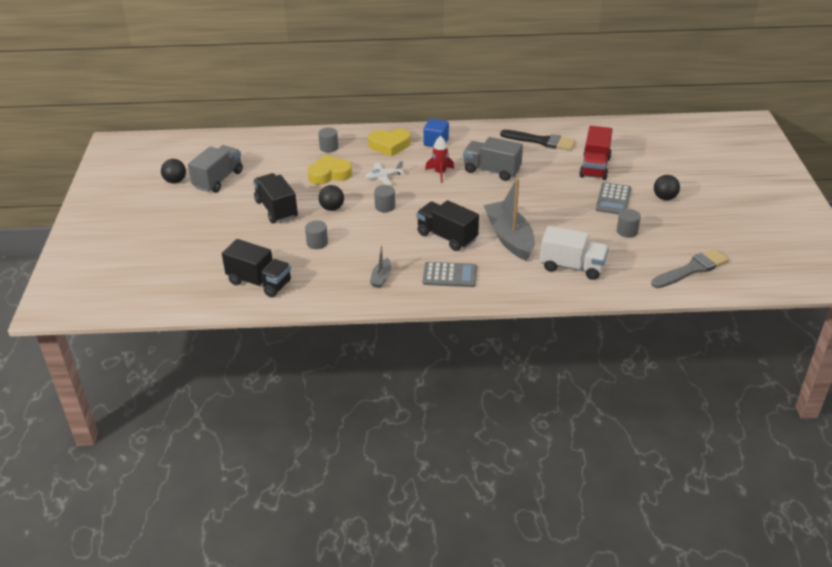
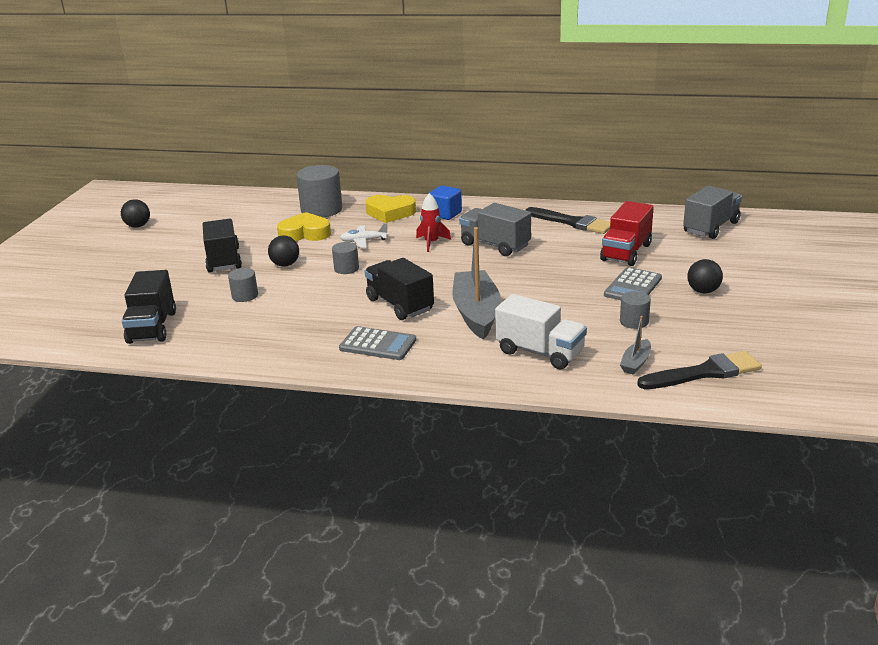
camera: 15 degrees right, 10 degrees down
(218, 180) = (183, 228): grey truck -> grey truck (711, 227)
(259, 282) = (152, 327): black truck -> black truck turned 45 degrees clockwise
(329, 147) = (321, 210): grey cylinder -> grey cylinder, size x1.90
(381, 277) = (294, 338): grey boat -> grey boat (636, 363)
(692, 269) = (704, 373): grey brush -> black brush

